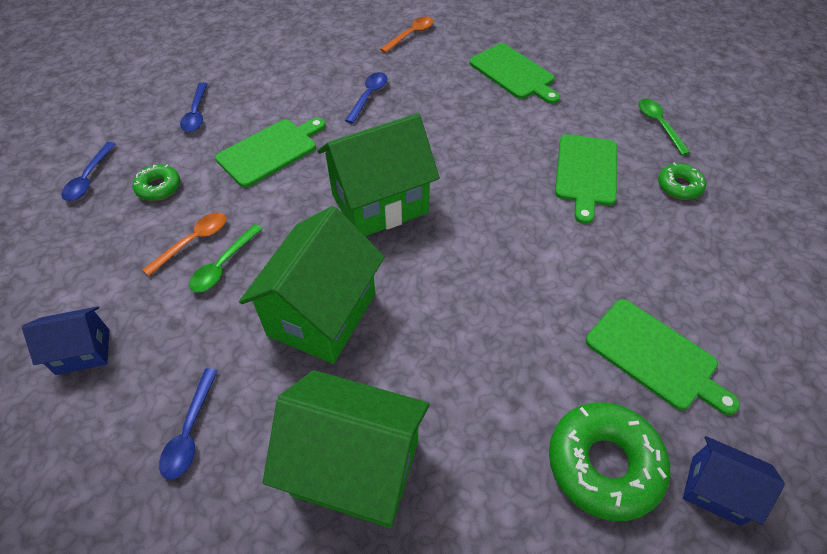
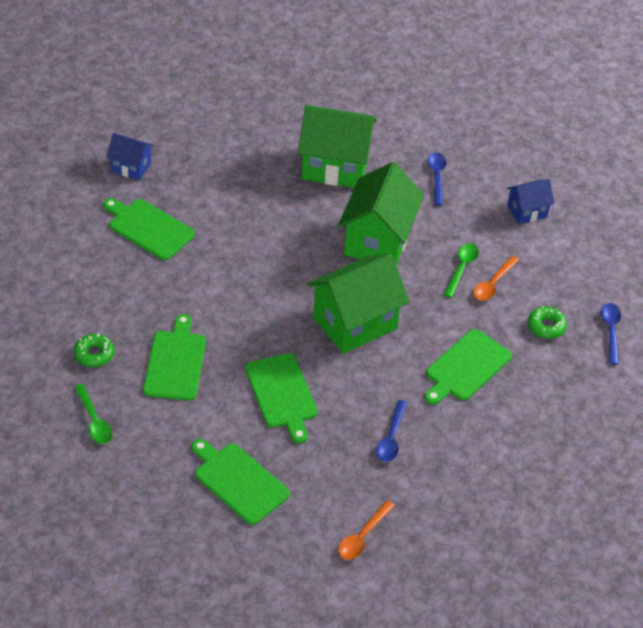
camera: 170 degrees right, 5 degrees down
(196, 114) = (556, 404): blue spoon -> none
(471, 137) = (282, 394): none -> green cutting board
(604, 464) = (192, 175): green donut -> none

